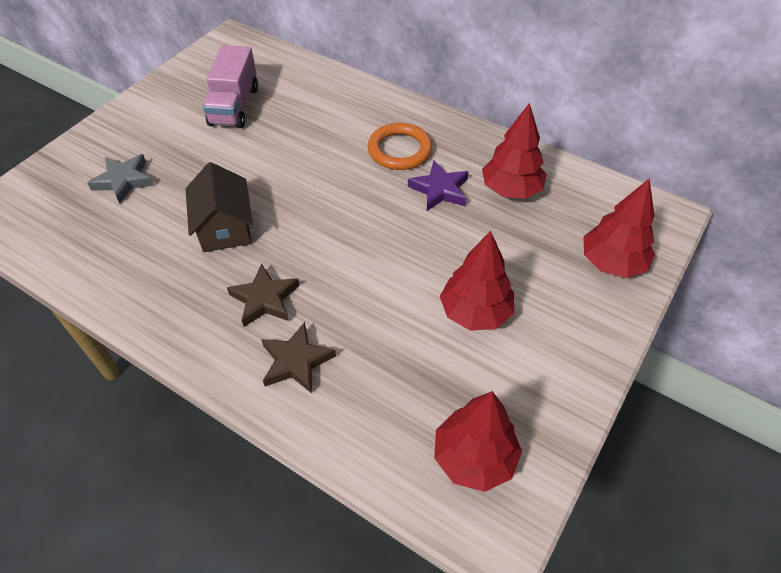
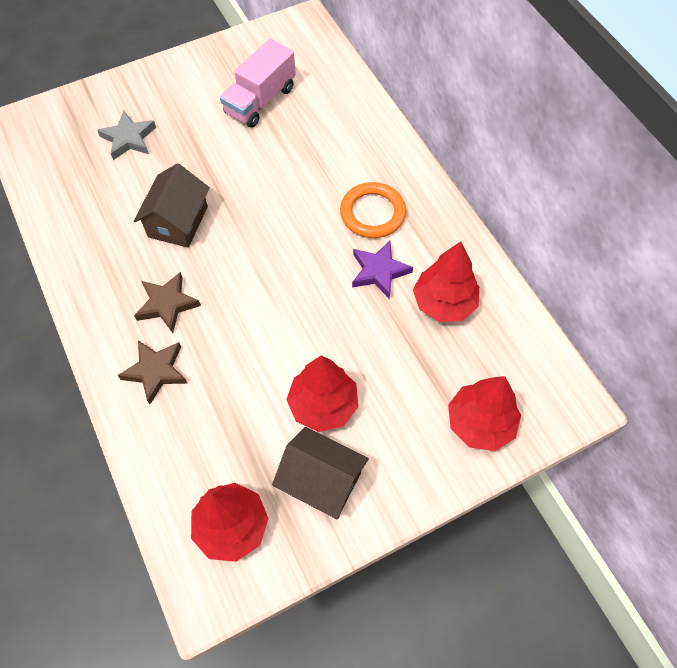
camera: 30 degrees right, 10 degrees up
(523, 374) = (321, 481): none -> brown house

